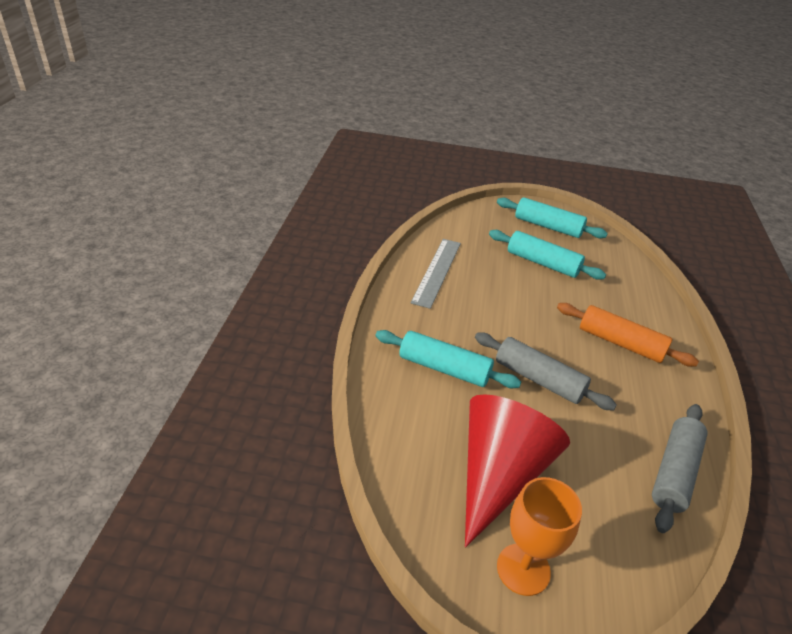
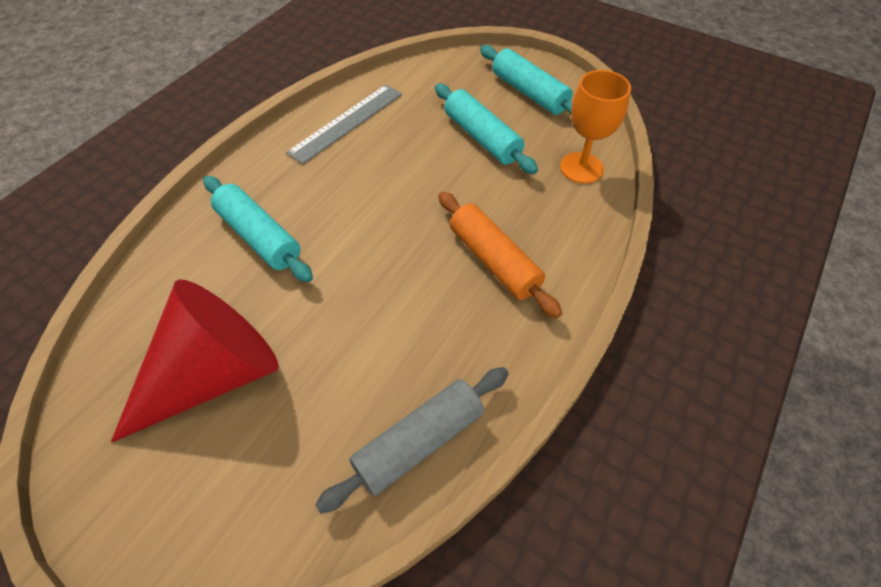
camera: 25 degrees right, 15 degrees up
(523, 569) = (148, 489): orange goblet -> orange goblet (581, 168)
(538, 379) = (353, 278): grey rolling pin -> none

